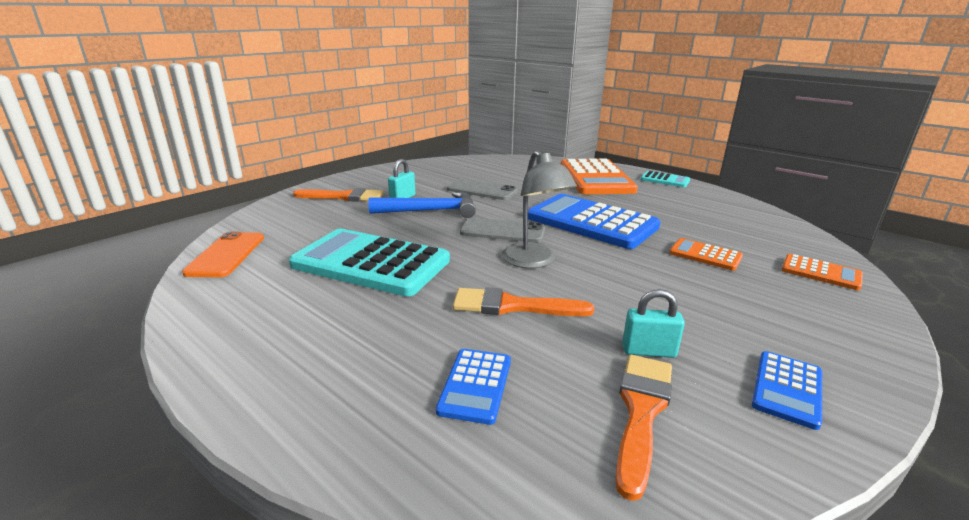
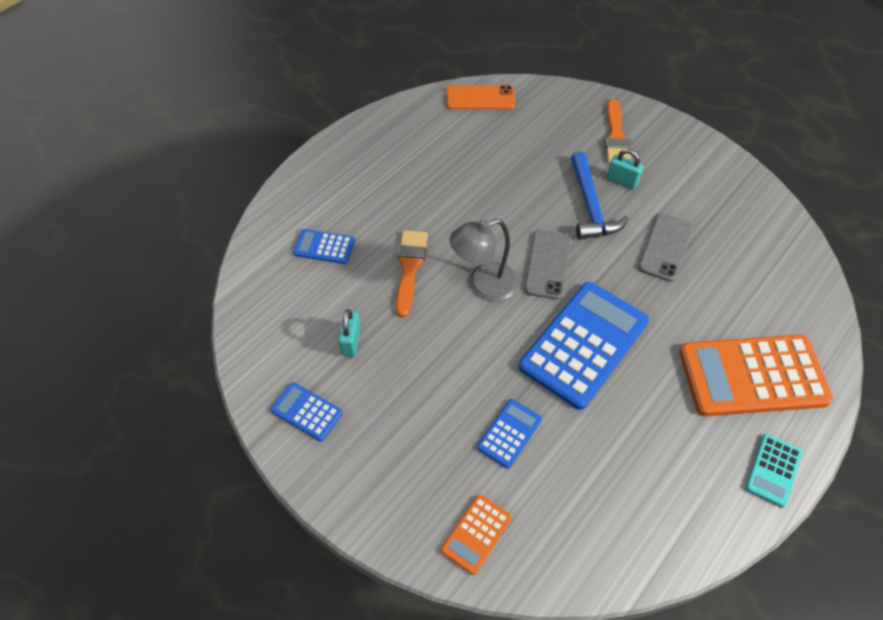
camera: 90 degrees right, 30 degrees up
(371, 263) = (472, 179): turquoise calculator -> none
(641, 411) = (295, 324): orange brush -> none
(705, 255) = (509, 433): orange calculator -> blue calculator

